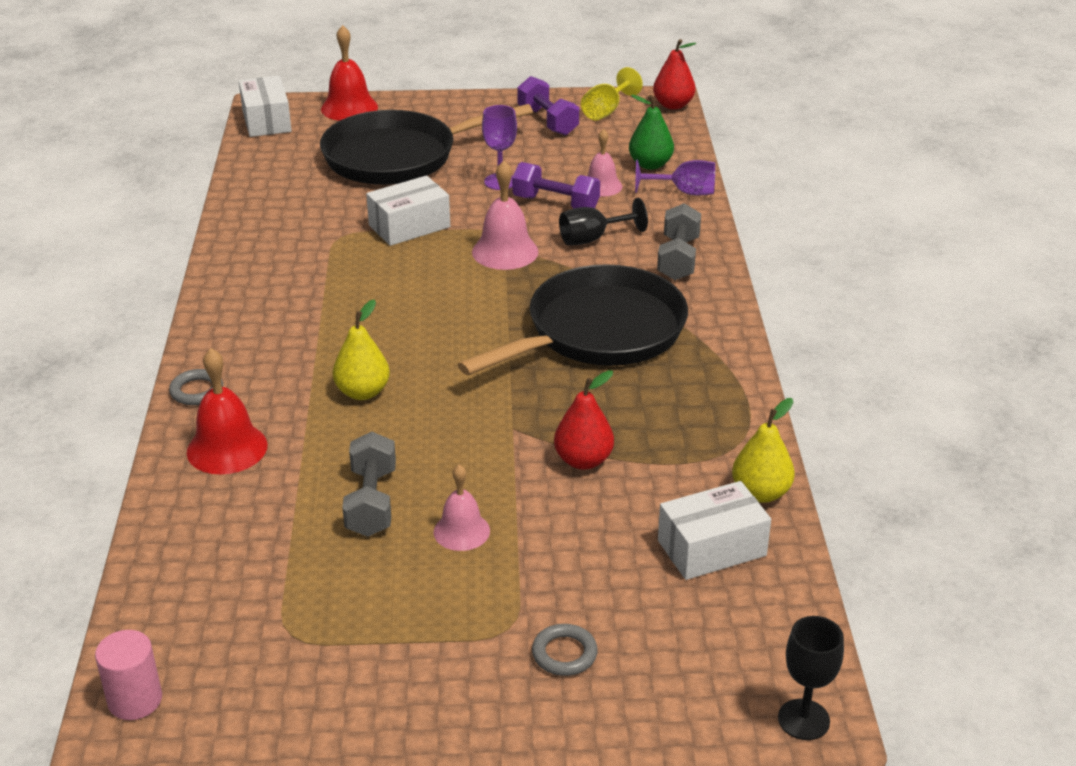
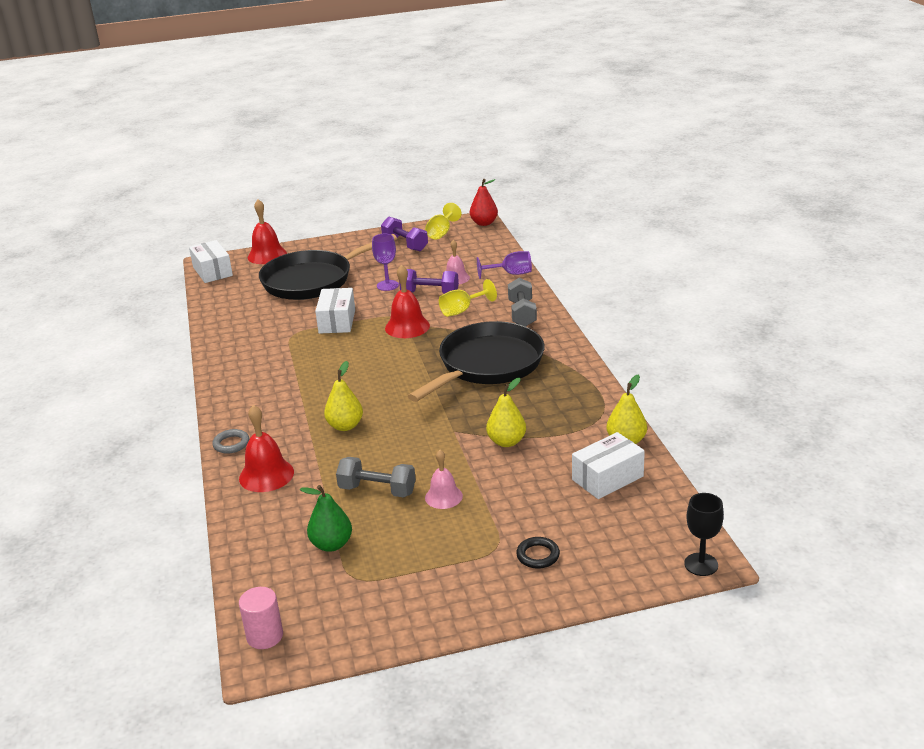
camera: 10 degrees left, 5 degrees down
(371, 502) = (377, 490): grey dumbbell -> grey dumbbell turned 60 degrees counterclockwise
(409, 226) = (337, 321): white box -> white box turned 45 degrees counterclockwise
(505, 251) = (407, 327): pink bell -> red bell
(564, 654) = (538, 555): grey ring -> black ring
(583, 460) = (506, 442): red pear -> yellow pear
(593, 239) = (462, 310): black goblet -> yellow goblet
(650, 165) = (482, 261): green pear -> green pear (331, 544)

